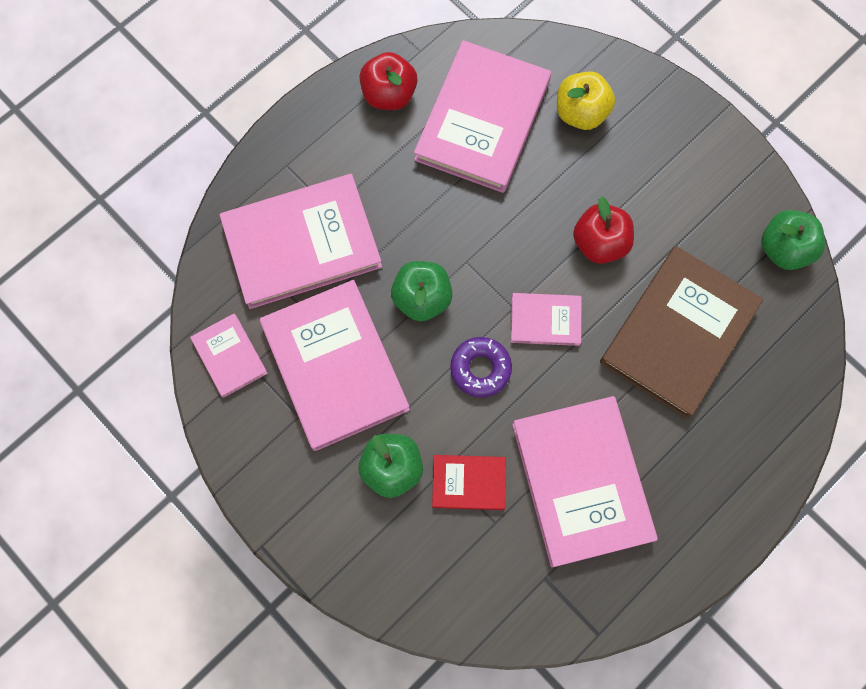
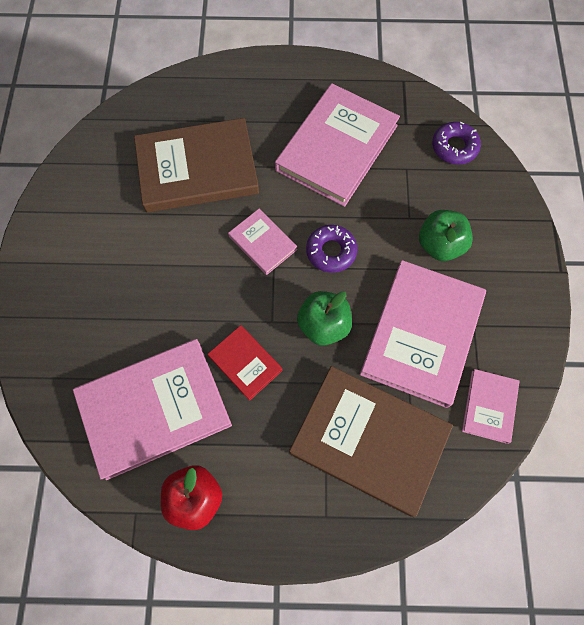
camera: 135 degrees left, 5 degrees down
(302, 244) = (369, 440): pink book -> brown book
(468, 482) = (401, 200): red book -> red book (245, 363)
(472, 597) = (454, 147): none -> purple donut
(581, 113) = (88, 348): yellow apple -> none
(599, 243) = (179, 256): red apple -> none
(783, 249) = (85, 157): green apple -> none

